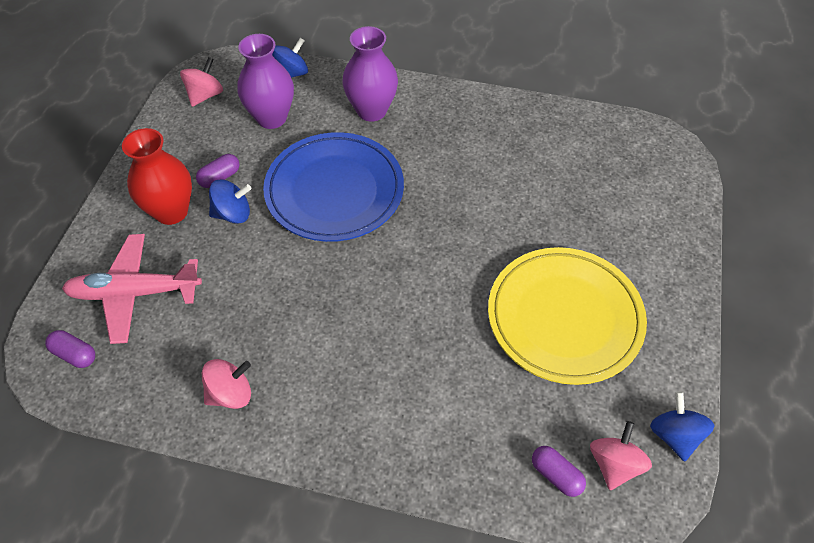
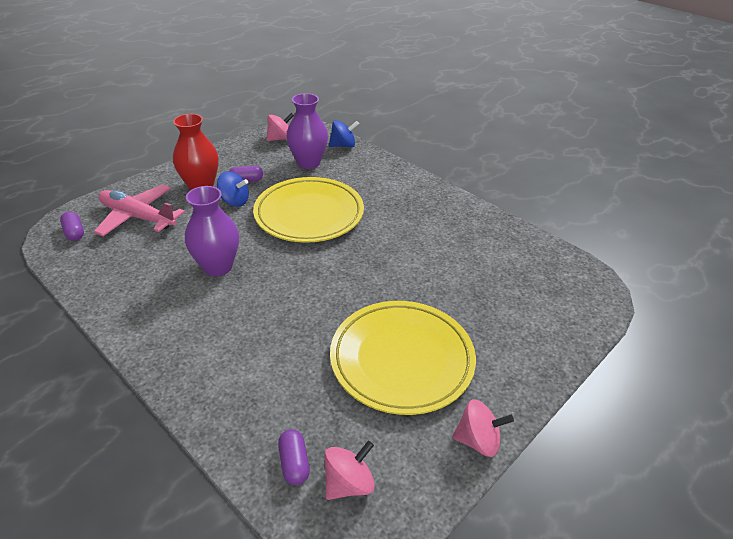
camera: 30 degrees right, 15 degrees down
(230, 393) = (132, 293): pink spinning top -> pink spinning top (478, 440)
(334, 191) = (309, 214): blue plate -> yellow plate
(371, 110) = (377, 181): purple vase -> purple vase (218, 266)
(674, 435) = (421, 491): blue spinning top -> none

